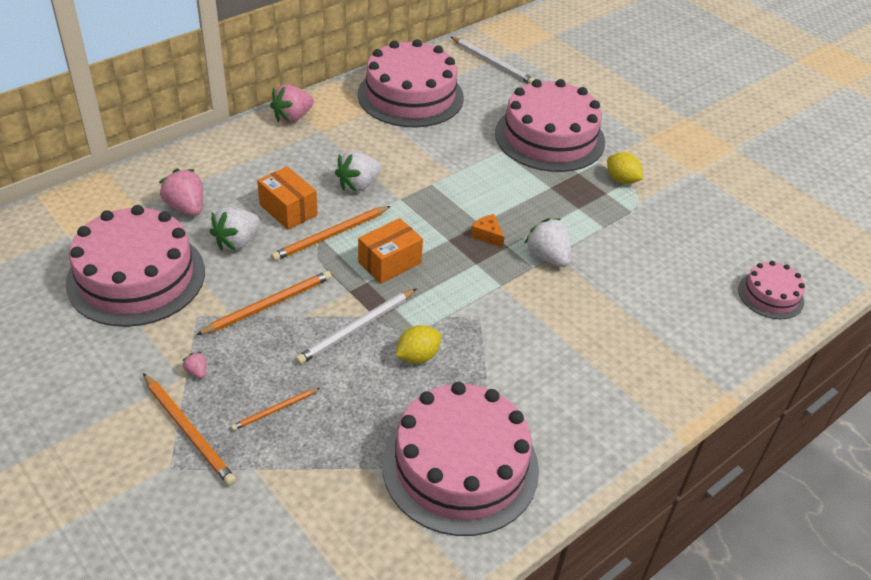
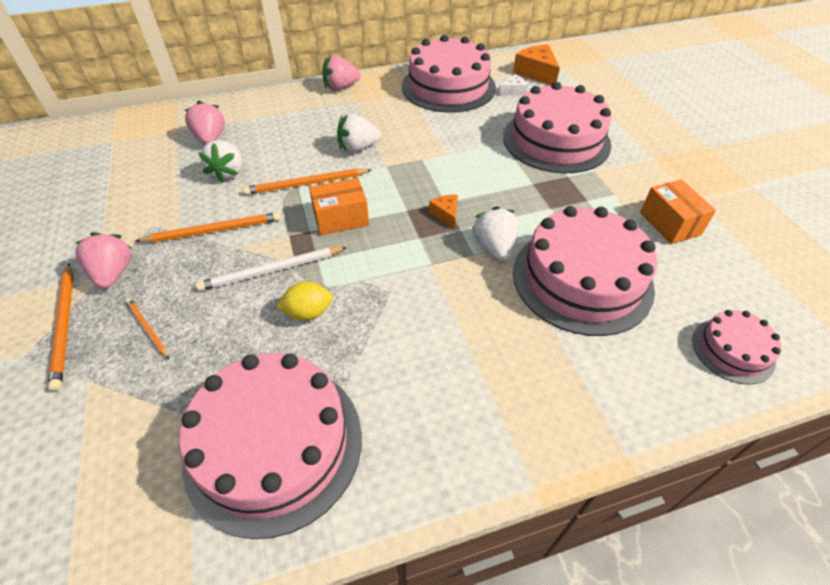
camera: 25 degrees right, 5 degrees up
(136, 277) = (132, 183): pink cake -> pink cake (582, 279)
(197, 372) = (113, 274): pink strawberry -> pink strawberry, size x2.14
(237, 242) = (228, 173): white strawberry -> white strawberry turned 60 degrees counterclockwise
(275, 410) = (147, 328): orange pencil -> orange pencil turned 60 degrees clockwise
(288, 210) = (287, 156): orange box -> orange box (669, 223)
(480, 89) = (513, 91): none -> white cheese
(492, 63) = (536, 73): white pencil -> orange cheese
(621, 180) = (610, 191): yellow lemon -> none

